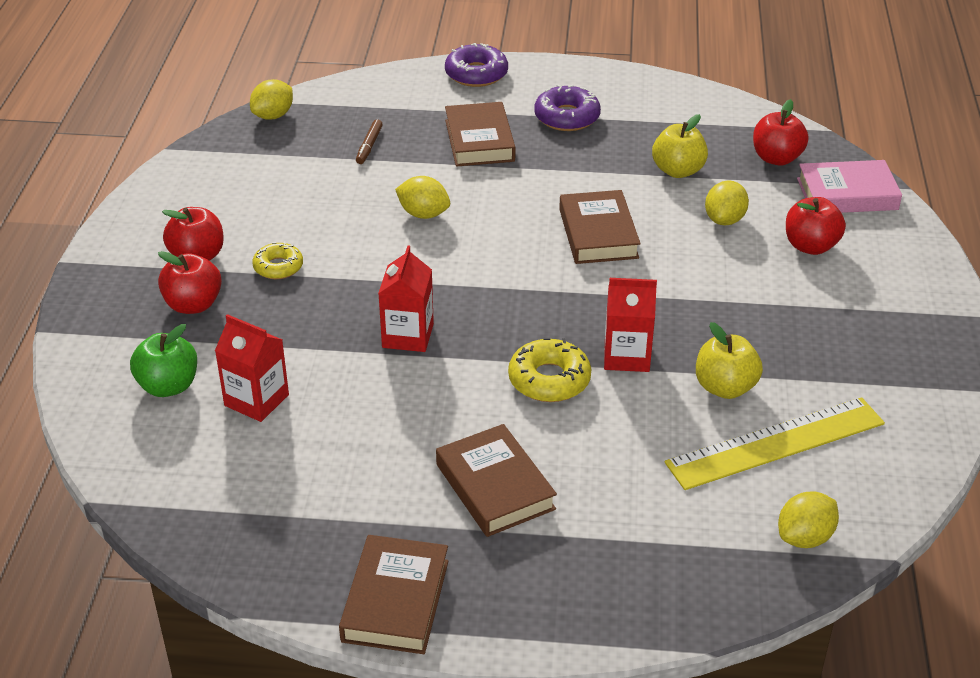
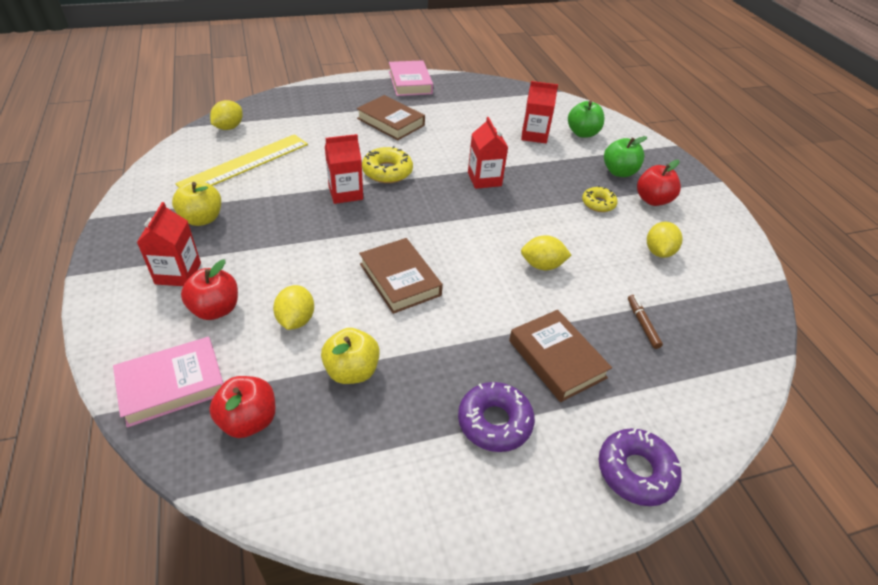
camera: 155 degrees right, 5 degrees up
(193, 305) = (619, 172): red apple -> green apple
(273, 116) = (754, 338): yellow lemon -> yellow lemon (658, 252)
(395, 600) = (410, 82): brown book -> pink book
(725, 387) = (278, 186): yellow apple -> yellow apple (202, 219)
(858, 292) = (178, 273): none -> red carton

